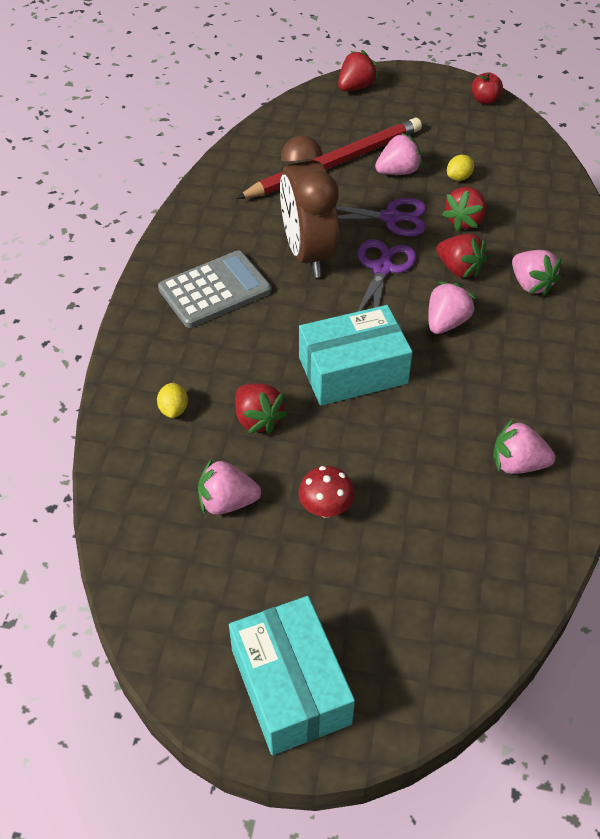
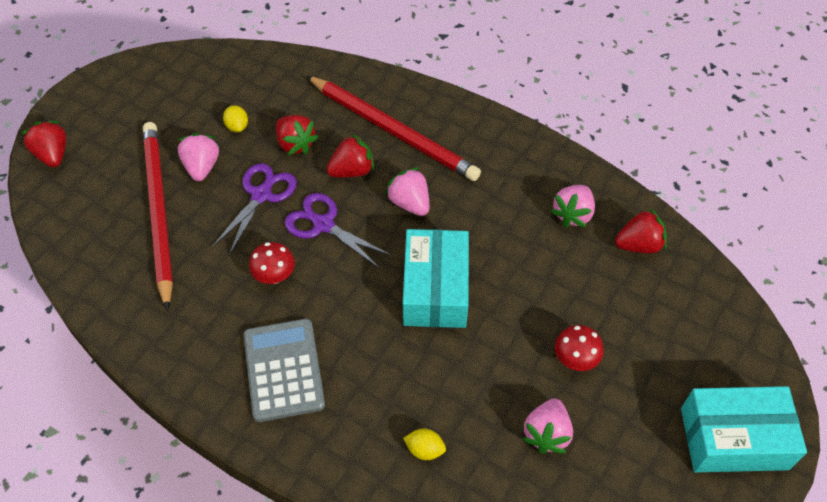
camera: 70 degrees left, 5 degrees up
(258, 419) = (463, 381): red strawberry -> red strawberry (639, 245)
(308, 254) = (274, 276): brown clock -> red mushroom
(484, 100) = (143, 67): red apple -> none
(531, 284) = (393, 131): pink strawberry -> red pencil

